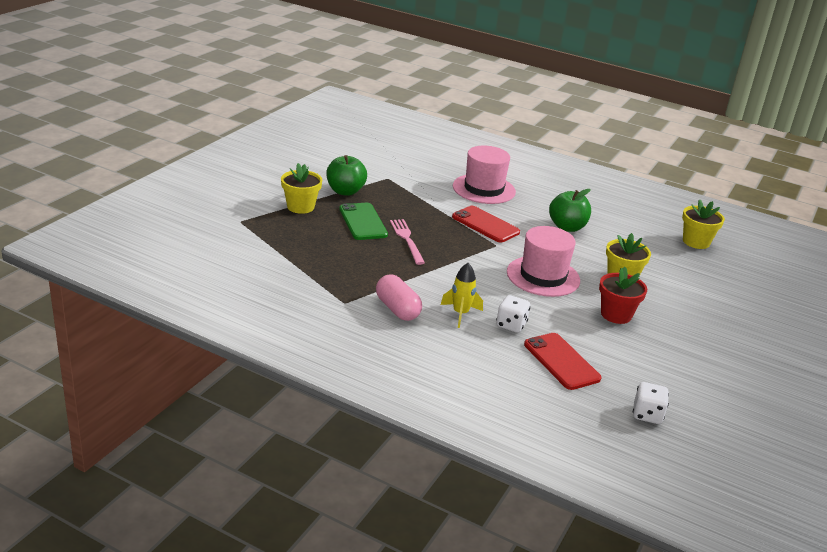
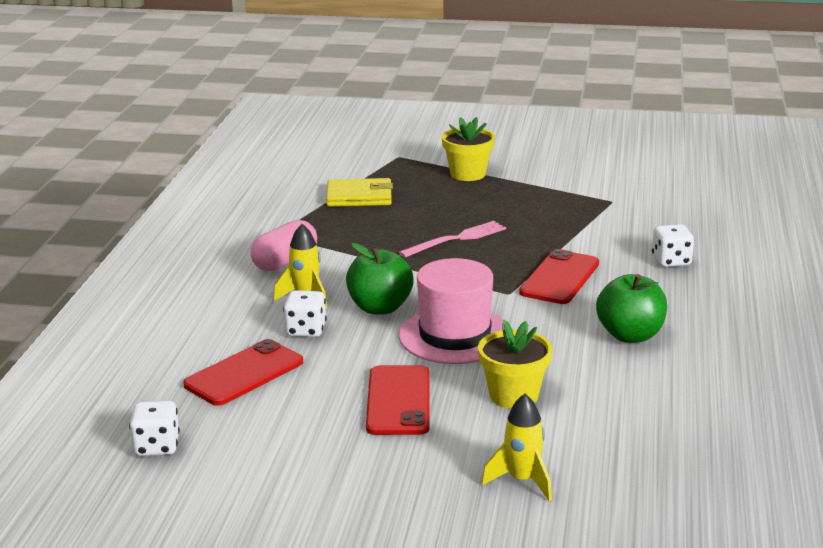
camera: 75 degrees right, 5 degrees down
(304, 254) = (359, 197): none -> yellow wallet
(345, 191) = (539, 187): green apple -> green apple (380, 308)
(363, 222) = (472, 209): green phone -> none
(484, 189) = (671, 261): pink hat -> white dice
(616, 315) = (398, 401): red flower pot -> red phone
(696, 242) = (730, 456): yellow flower pot -> none
(709, 300) = (522, 480): none -> yellow rocket

